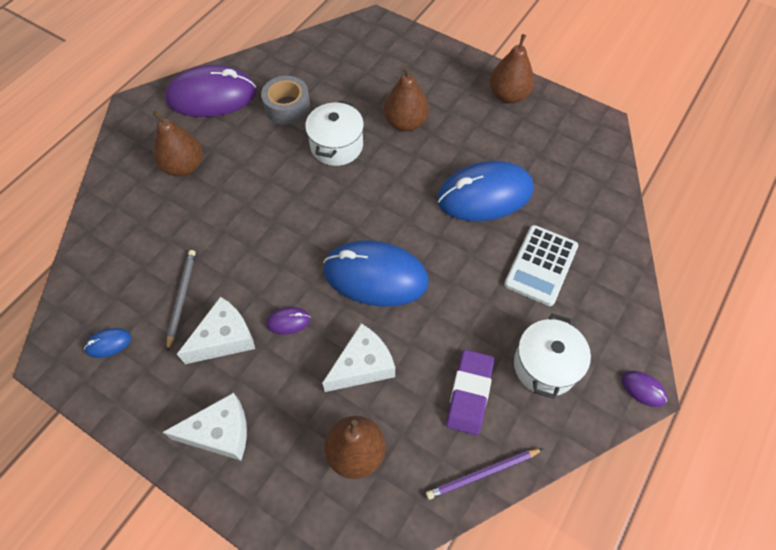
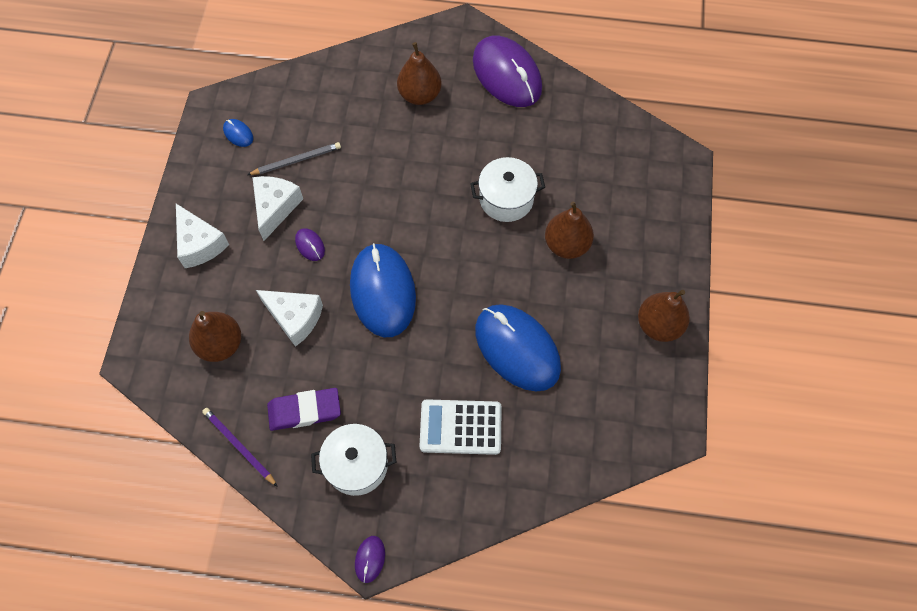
camera: 65 degrees right, 5 degrees up
(224, 338) = (275, 208): white cheese -> white cheese turned 105 degrees counterclockwise
(287, 107) = (528, 138): grey tape -> none

